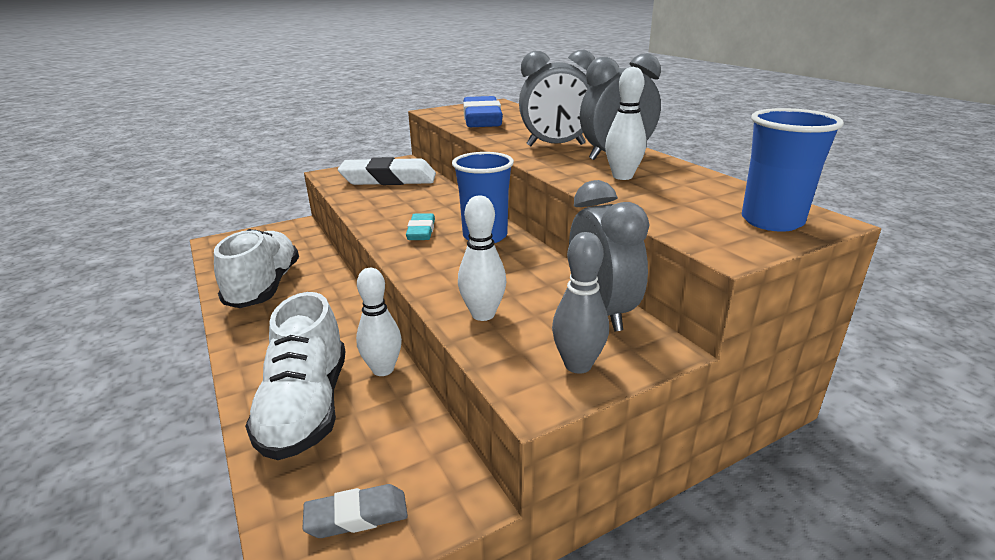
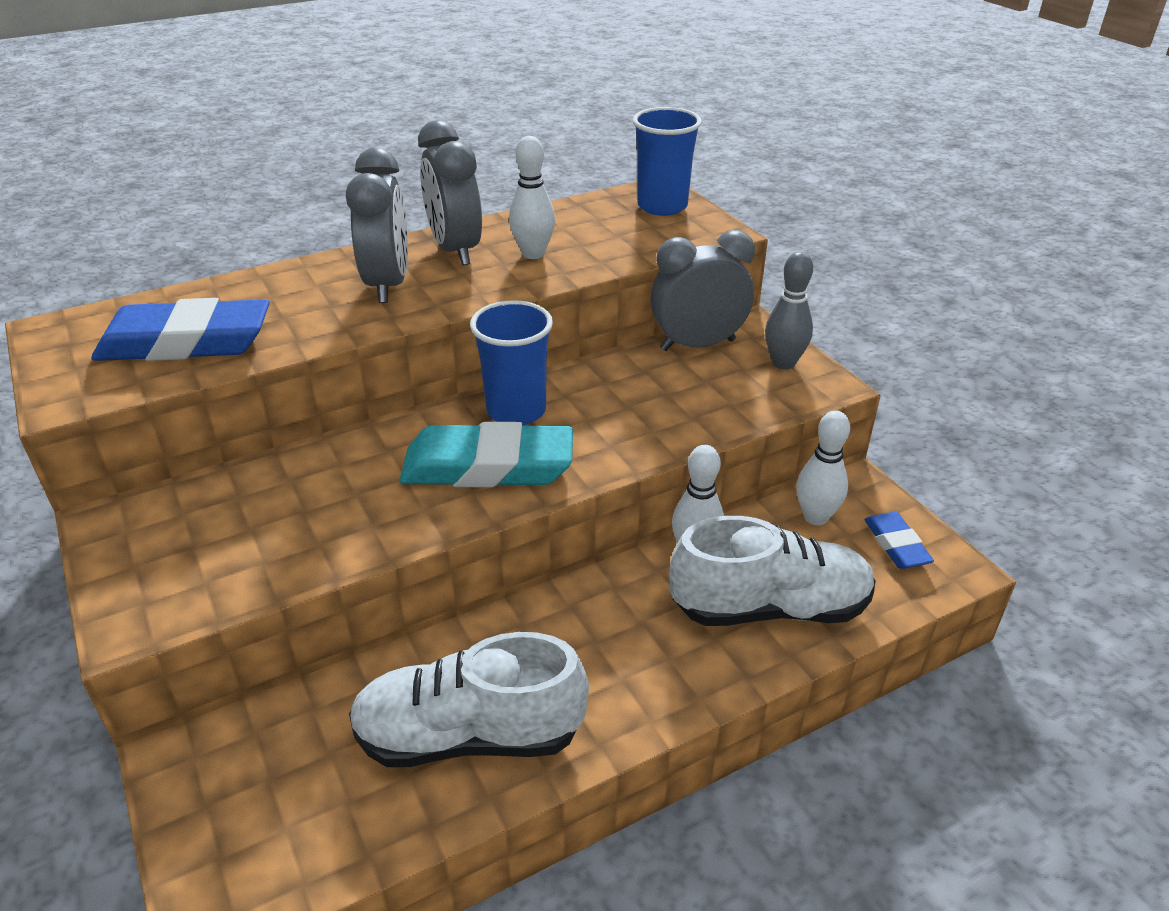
camera: 90 degrees left, 10 degrees up
(357, 516) = (896, 545): grey eraser -> blue eraser
(388, 179) = (224, 525): white eraser -> none
(421, 231) = (488, 466): turquoise eraser -> turquoise eraser, size x1.93
(483, 314) = (710, 411): white bowling pin -> white bowling pin (815, 517)

